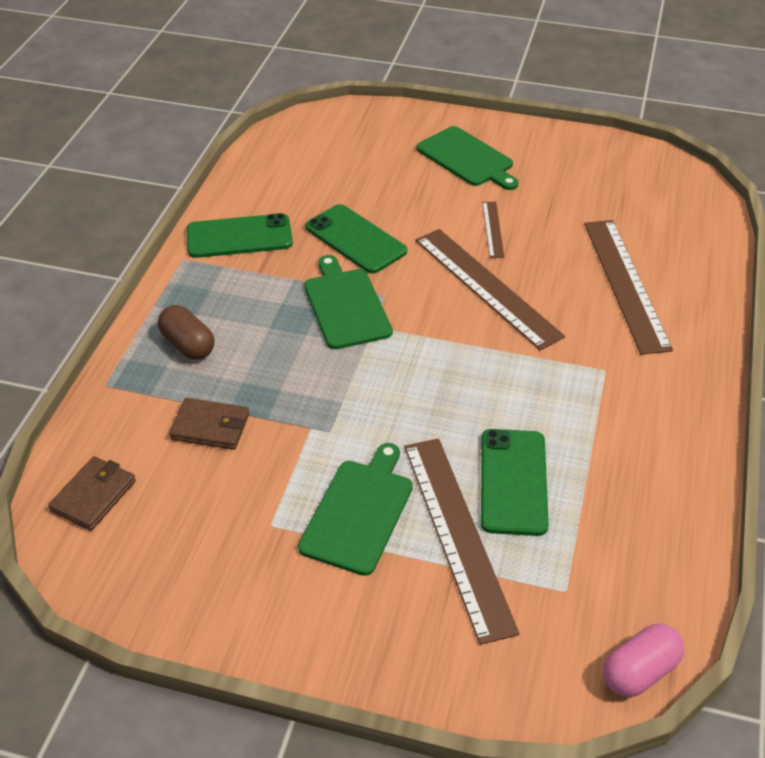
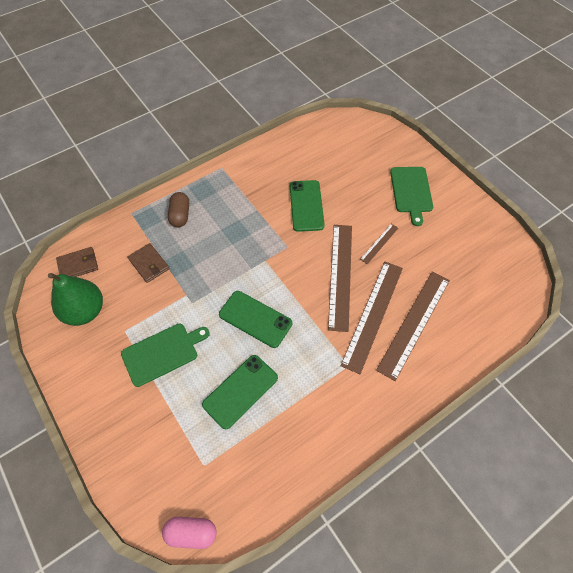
camera: 40 degrees right, 15 degrees up
(177, 543) = (85, 311): none -> green pear
(239, 237) = (256, 170): green phone -> green phone (255, 319)
(345, 306) = (264, 240): green cutting board -> none
(457, 534) = (189, 397): brown ruler -> brown ruler (373, 315)

